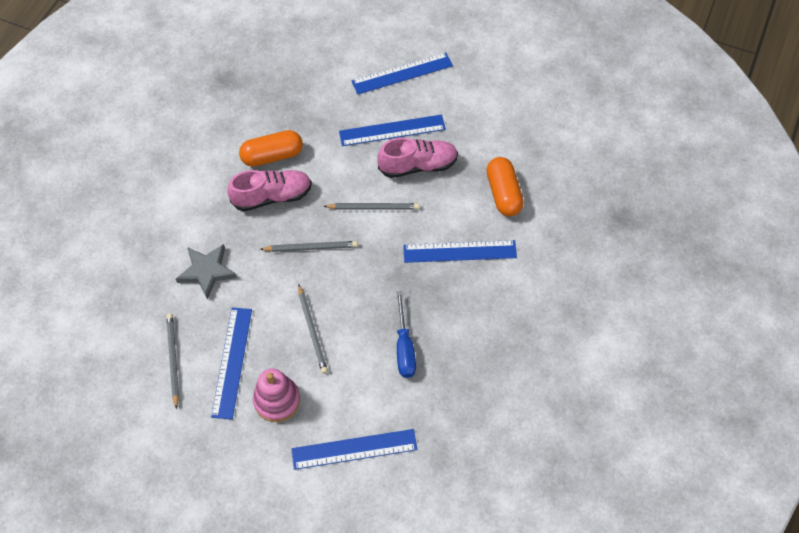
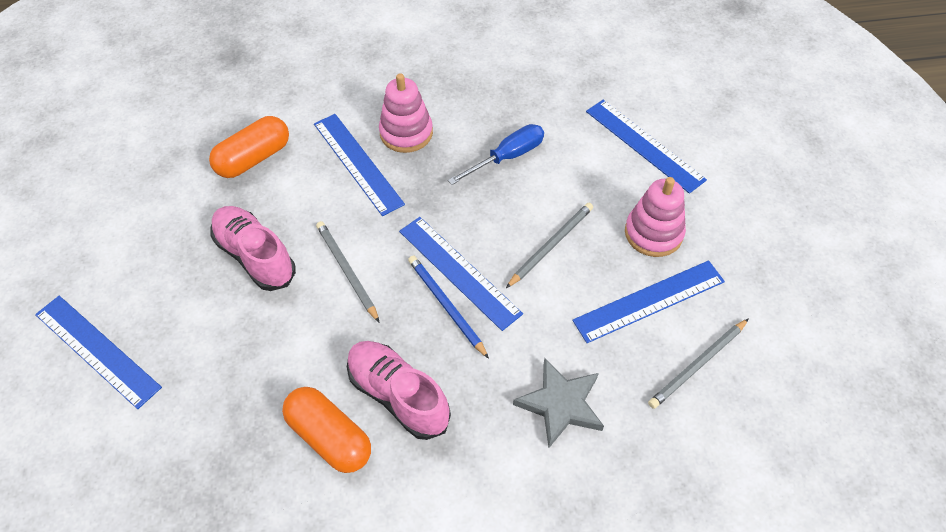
camera: 120 degrees left, 5 degrees down
(311, 247) = (446, 306): grey pencil -> blue pencil
(392, 130) = (210, 311): blue ruler -> blue ruler (459, 271)
(469, 294) = (406, 133): none -> pink stacking toy

